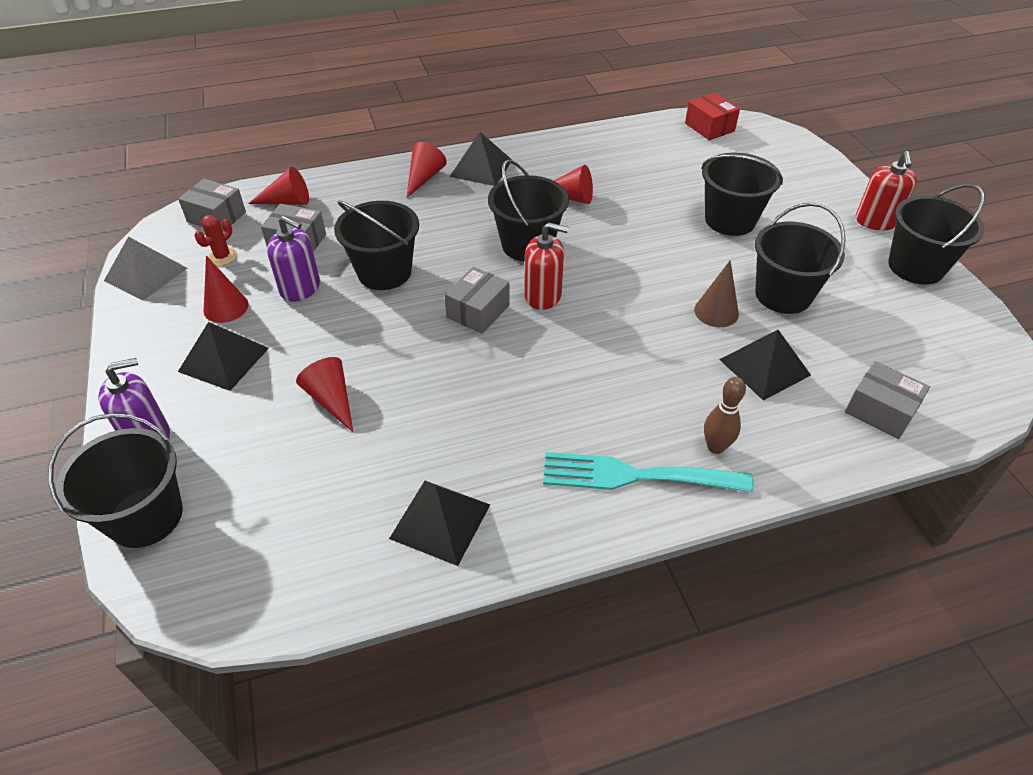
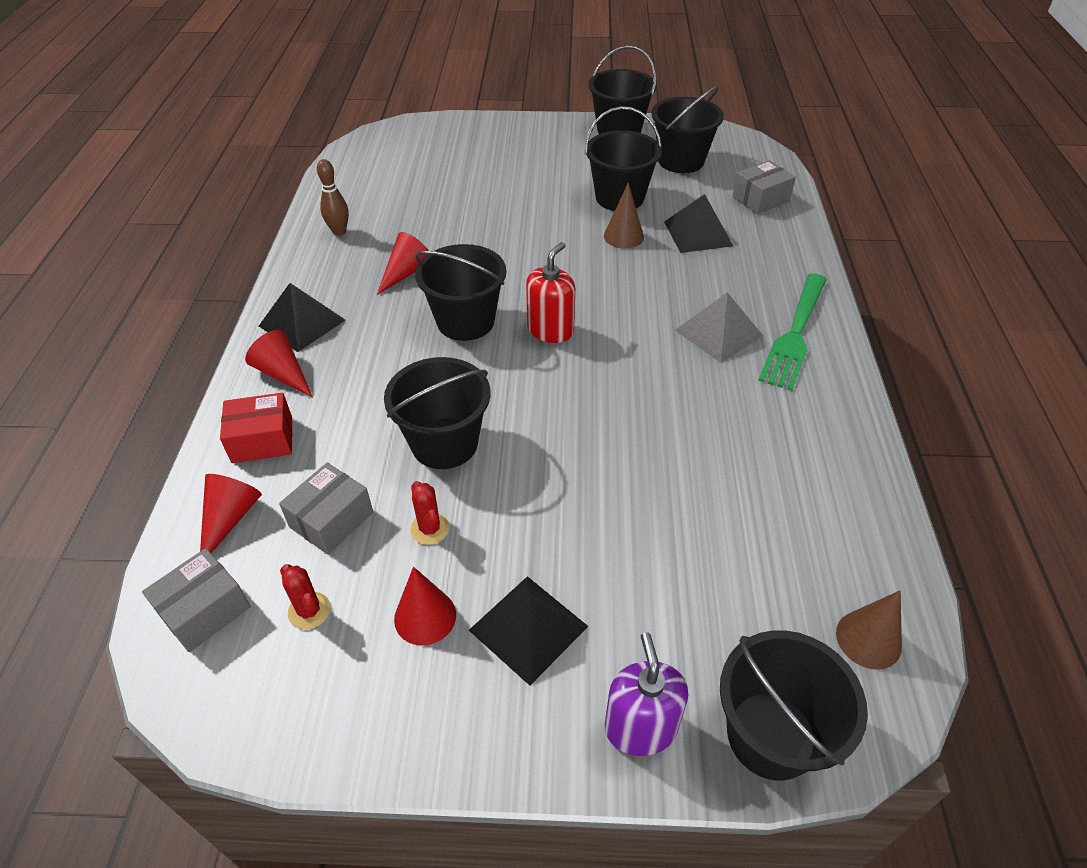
camera: 70 degrees left, 0 degrees up
(146, 274) = (289, 719): grey pyramid -> grey pyramid (718, 332)
(242, 577) = (868, 639): none -> brown cone
(300, 288) = (430, 529): purple soap dispenser -> red cactus
(331, 399) = (637, 526): red cone -> none
(440, 521) = (821, 468): black pyramid -> none
(478, 311) = (551, 381): grey box -> none
(638, 475) = (795, 333): turquoise fork -> green fork
(709, 127) = (360, 158): red box -> red box (262, 440)
(715, 447) = (775, 284): brown bowling pin -> brown bowling pin (339, 231)
(730, 220) = (508, 192): black bucket -> black bucket (681, 161)
(876, 221) = (556, 127): red soap dispenser -> none

